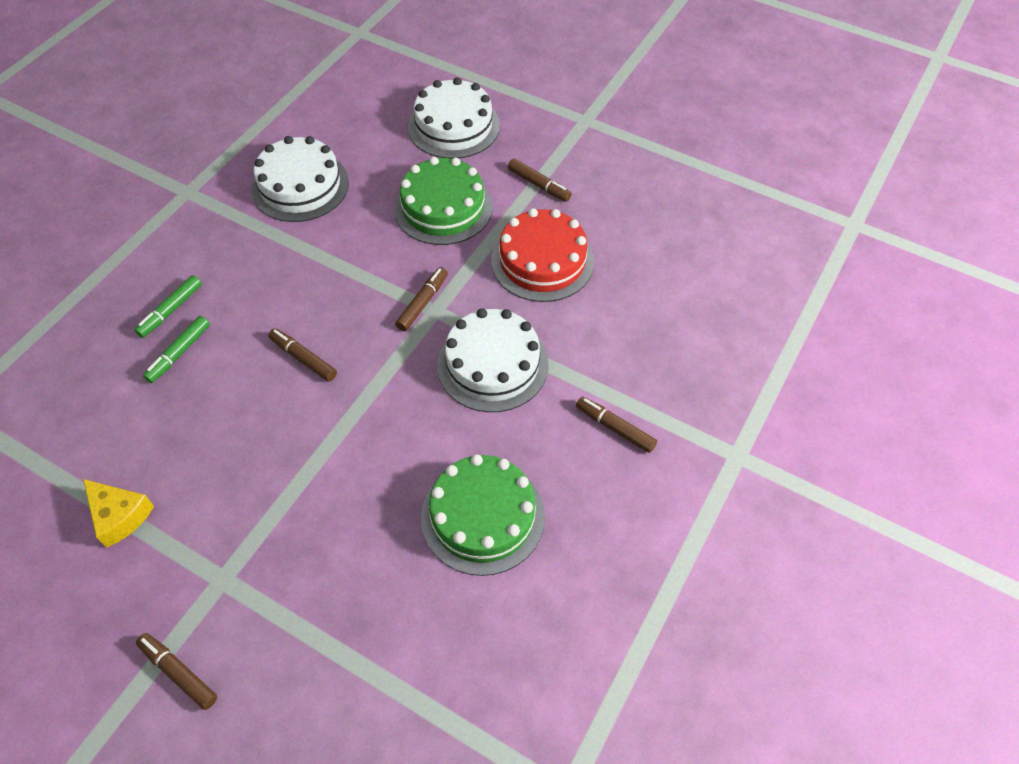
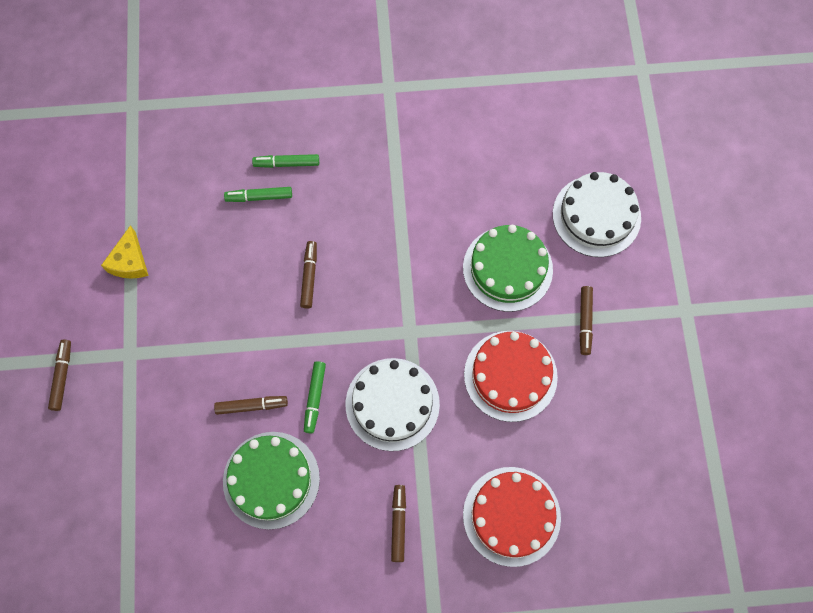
camera: 55 degrees right, 15 degrees up
(300, 186) = (451, 155): white cake -> none
(422, 303) = (410, 319): brown marker -> brown marker (251, 406)
(431, 426) = (315, 398): none -> green marker
(673, 334) = (511, 516): none -> red cake

